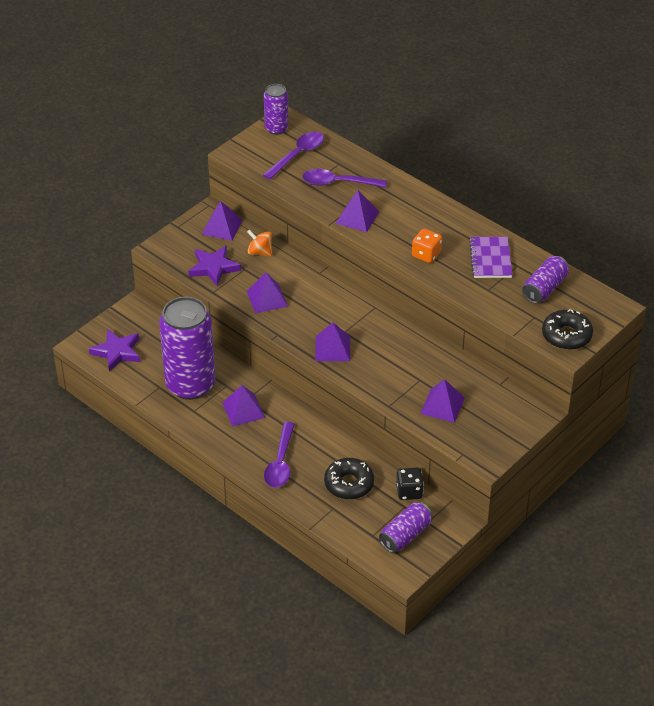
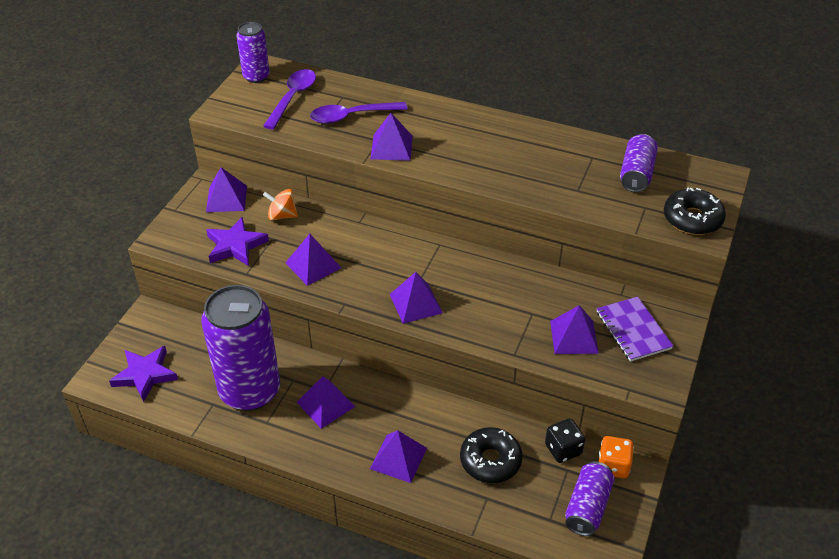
camera: 20 degrees left, 0 degrees up
(280, 463) = (398, 458): purple spoon -> purple pyramid
(426, 254) = (489, 169): orange dice -> orange dice (613, 466)
(490, 259) = (560, 157): purple notebook -> purple notebook (633, 330)

